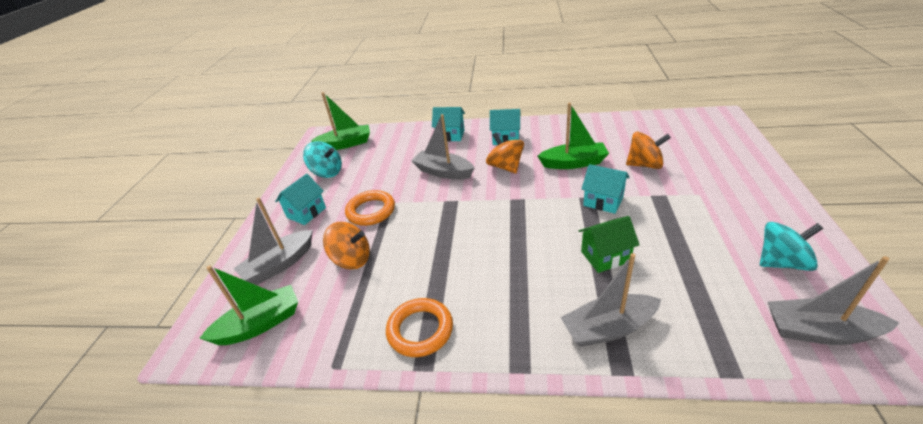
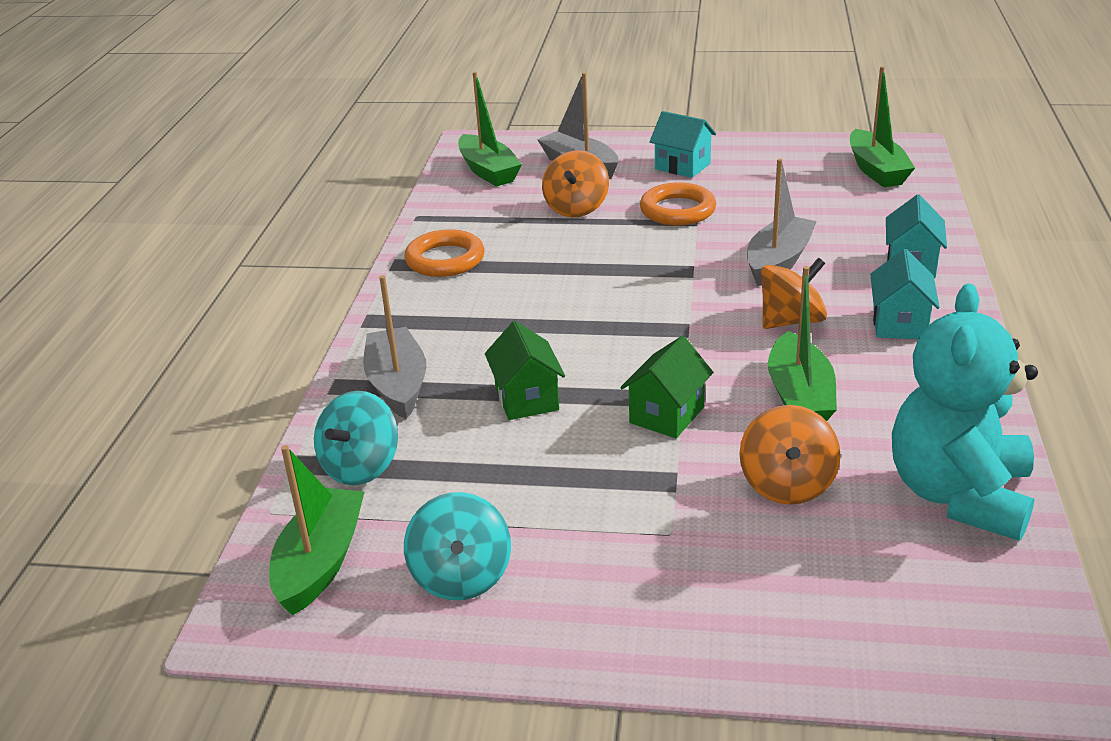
camera: 90 degrees right, 5 degrees down
(327, 172) = (786, 166): turquoise spinning top -> turquoise spinning top (361, 467)
(603, 201) = (667, 415): turquoise house -> green house
(631, 128) = (959, 495): none -> turquoise teddy bear
(819, 331) = (321, 562): grey boat -> green boat

